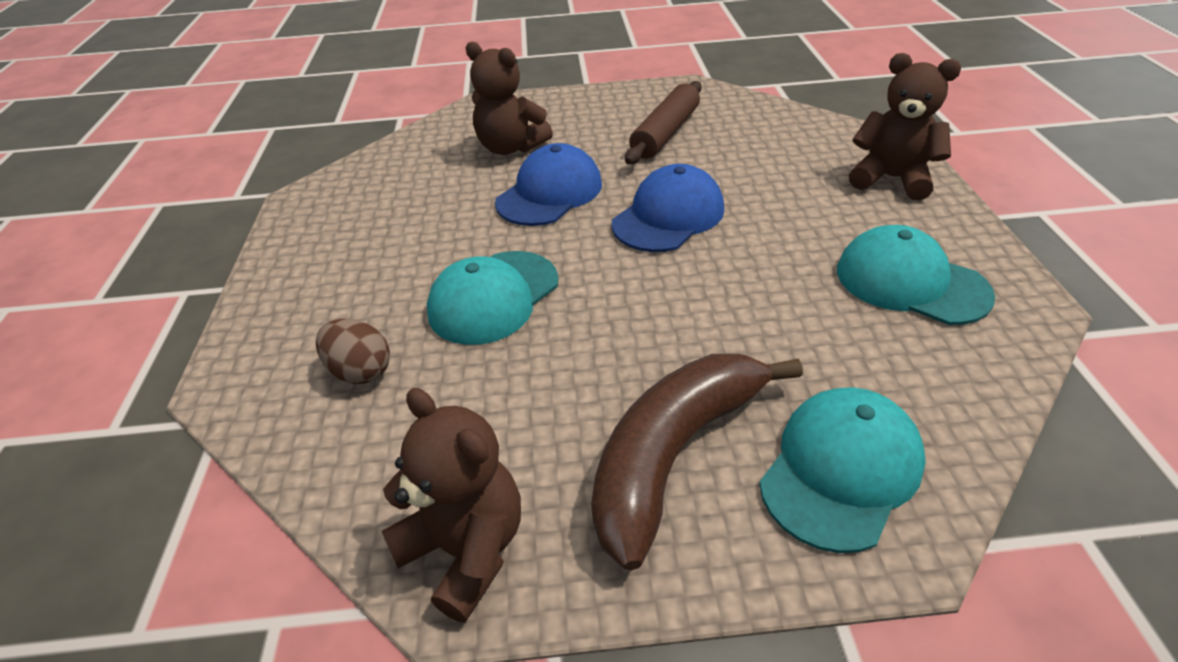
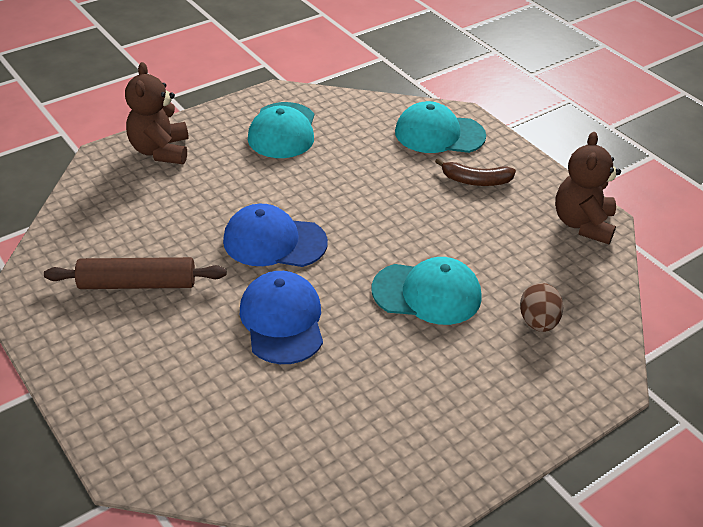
camera: 125 degrees left, 0 degrees up
(510, 147) = (217, 386): brown teddy bear -> none
(550, 193) = (282, 320): blue cap -> blue cap turned 75 degrees clockwise
(674, 454) = (476, 181): brown banana -> brown banana, size x0.52

